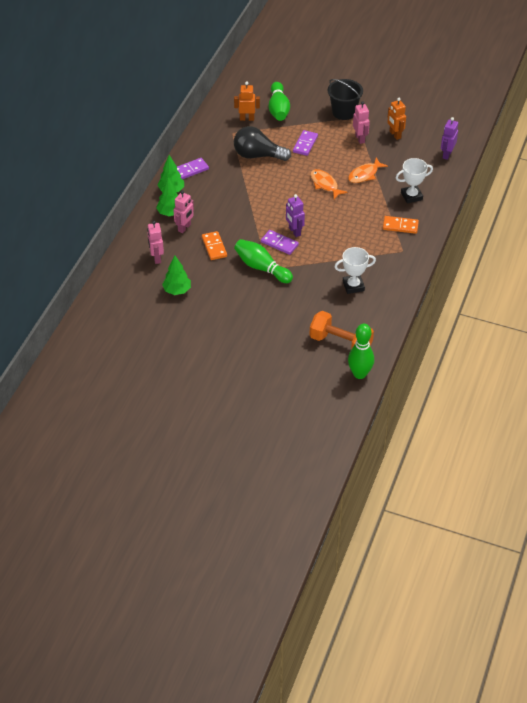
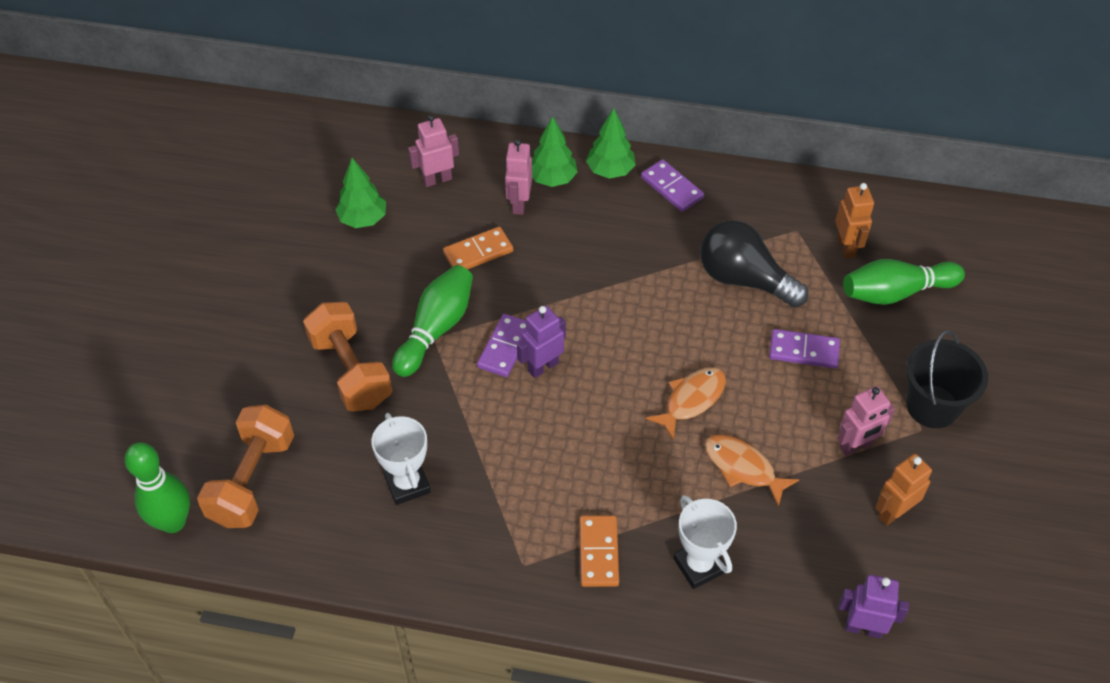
camera: 80 degrees right, 5 degrees up
(184, 228) = (519, 204): pink robot -> pink robot turned 75 degrees clockwise
(258, 155) = (744, 279): black light bulb -> black light bulb turned 60 degrees counterclockwise
(281, 302) = (351, 371): none -> orange dumbbell

